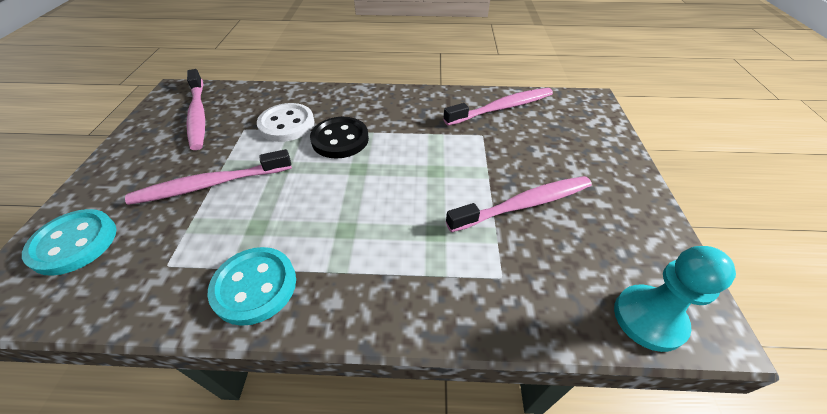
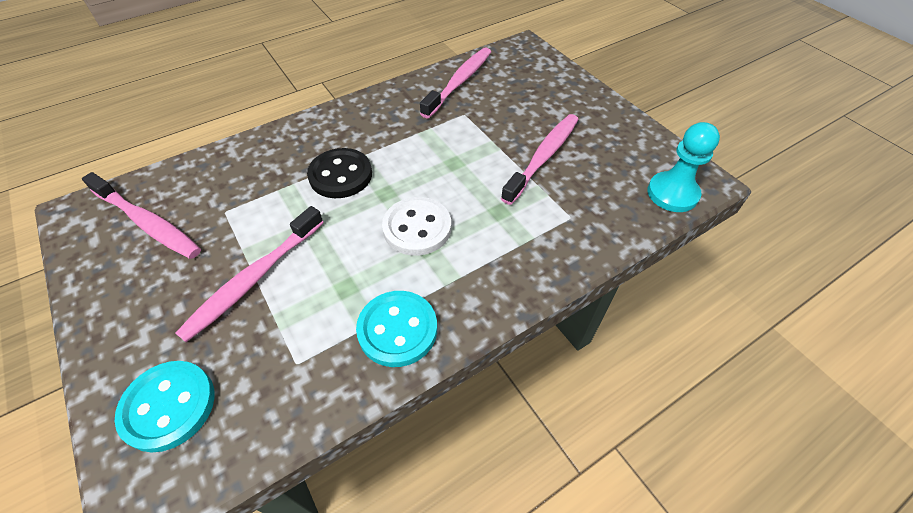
camera: 35 degrees left, 5 degrees up
(287, 124) = (268, 186): white button -> white button (417, 228)

